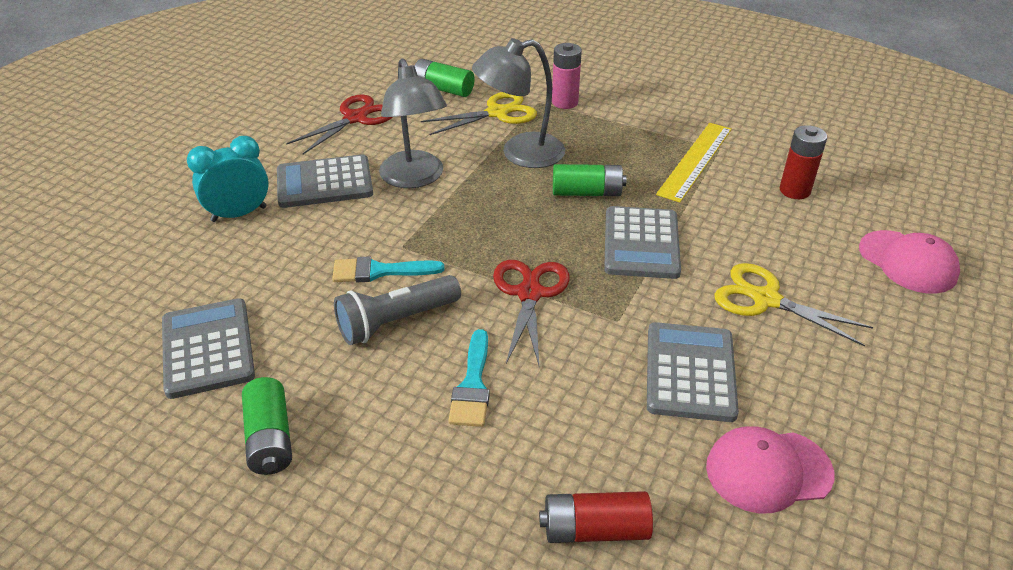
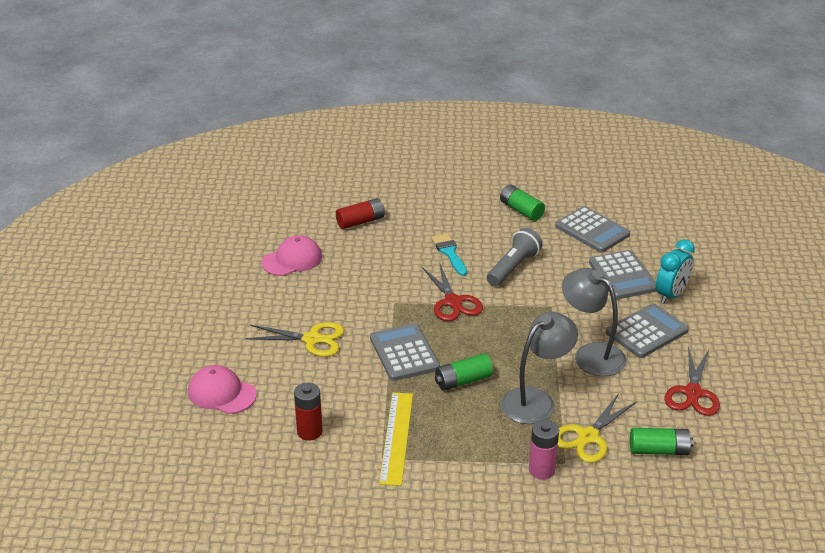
camera: 155 degrees right, 5 degrees down
(379, 271) = (548, 289): turquoise brush -> none
(690, 372) = (343, 288): grey calculator -> grey calculator (623, 276)

